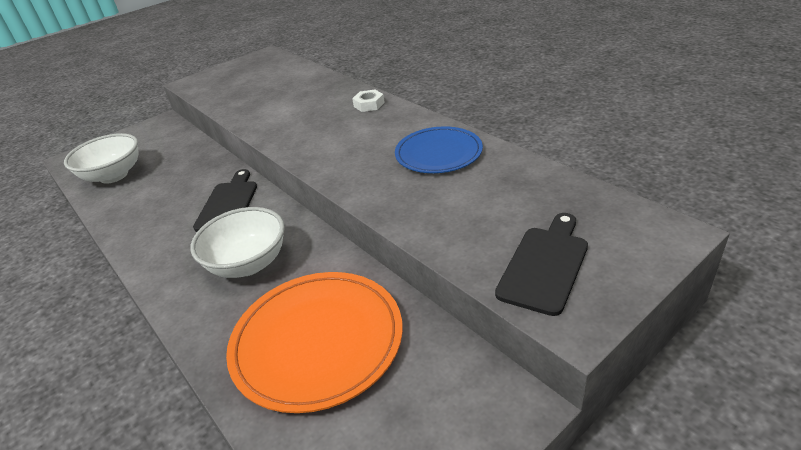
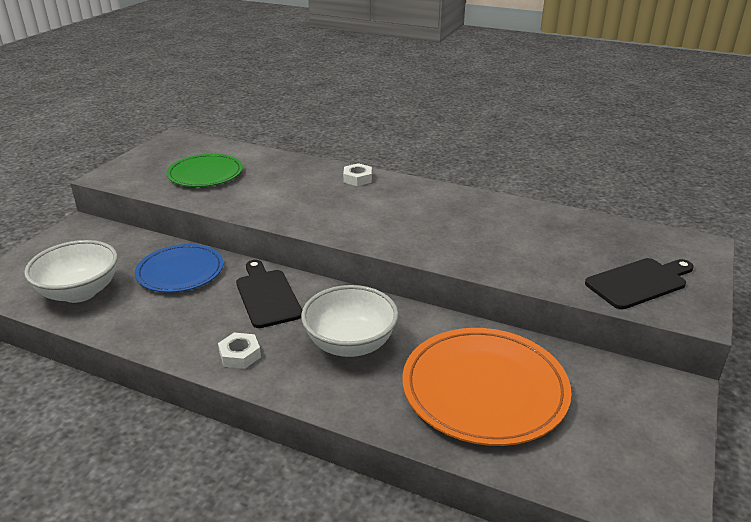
camera: 30 degrees left, 5 degrees down
(162, 253) = (240, 355): none -> white nut
(256, 87) = (205, 174): none -> green plate
(438, 153) = (471, 213): blue plate -> blue plate (180, 271)
(545, 265) = (639, 282): black cutting board -> black cutting board turned 60 degrees clockwise

